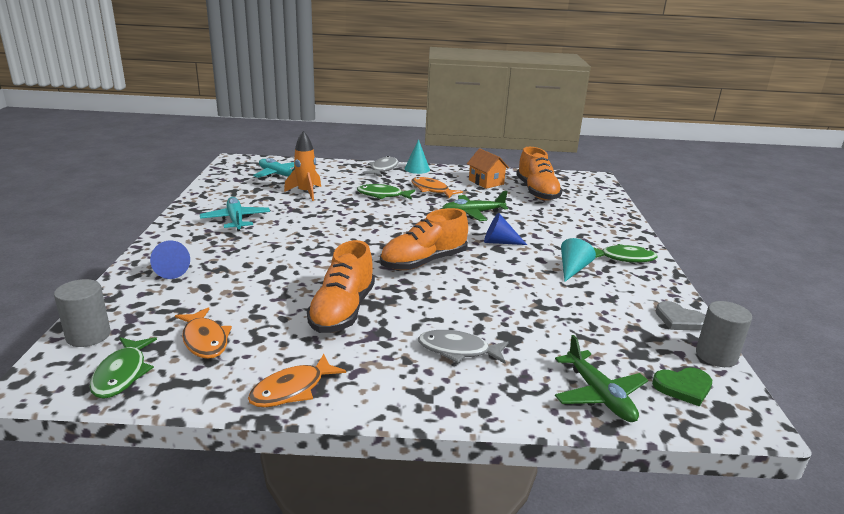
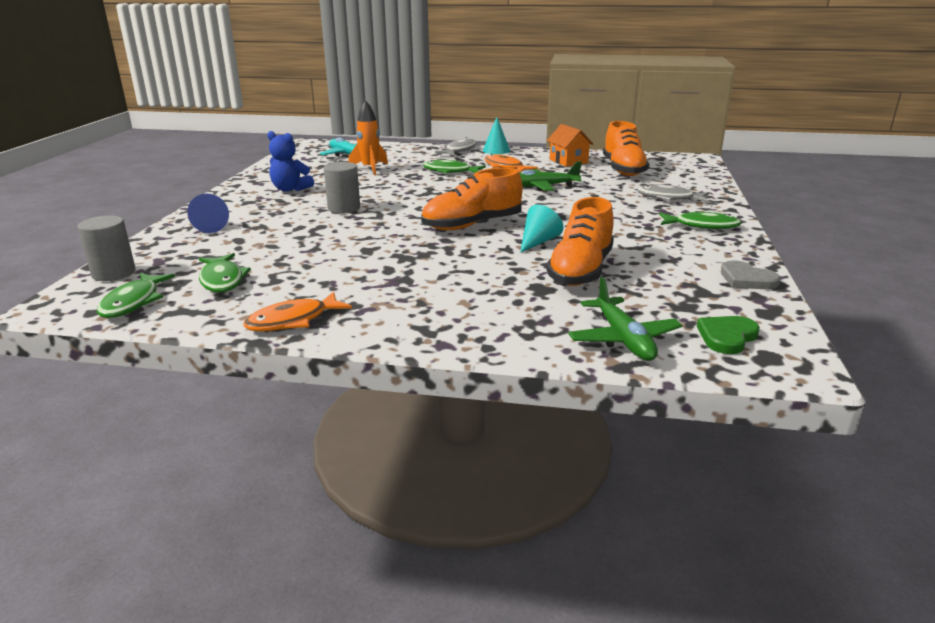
camera: 10 degrees right, 0 degrees up
(205, 340) = (222, 280): orange fish -> green fish
(236, 220) = (290, 189): turquoise plane -> blue teddy bear
(342, 311) = (369, 262): orange shoe -> orange shoe (580, 271)
(458, 350) = (480, 296): grey fish -> grey fish (668, 198)
(499, 242) = (563, 210): blue cone -> none
(572, 269) = (637, 234): turquoise cone -> turquoise cone (538, 242)
(683, 387) = (727, 337): green heart -> green heart turned 135 degrees clockwise
(716, 355) = (779, 311): grey cylinder -> grey cylinder (344, 208)

